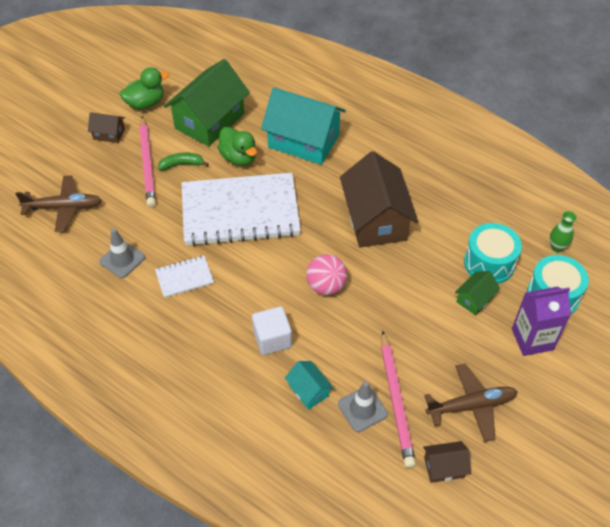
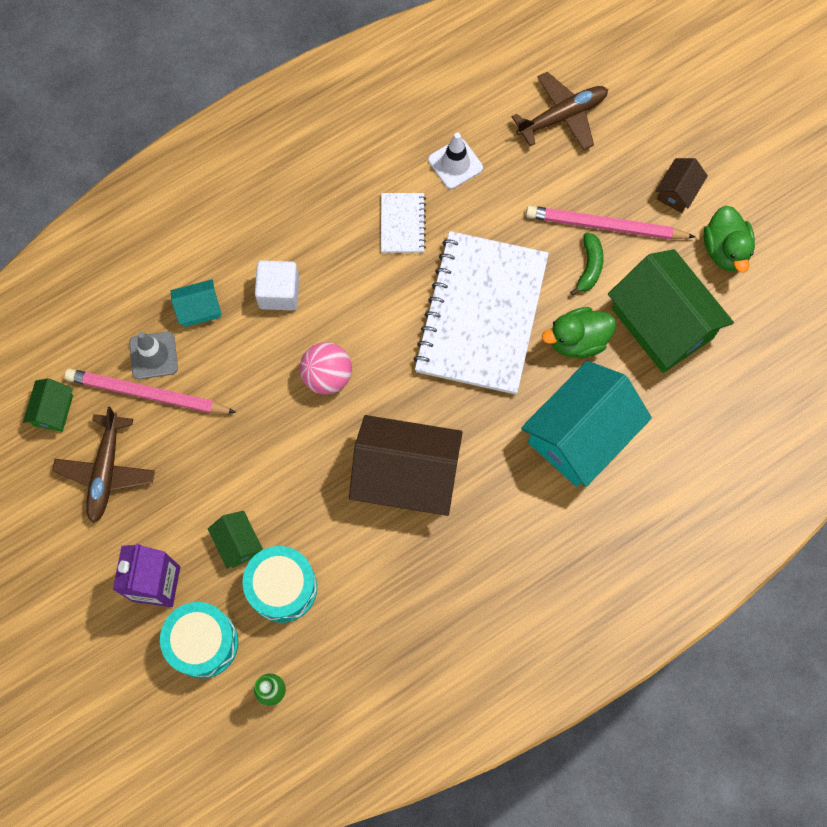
camera: 110 degrees right, 20 degrees up
(63, 208) = (562, 116): brown plane -> brown plane turned 135 degrees counterclockwise
(122, 259) = (455, 164): grey traffic cone -> white traffic cone
(444, 467) = (53, 410): brown house -> green house

